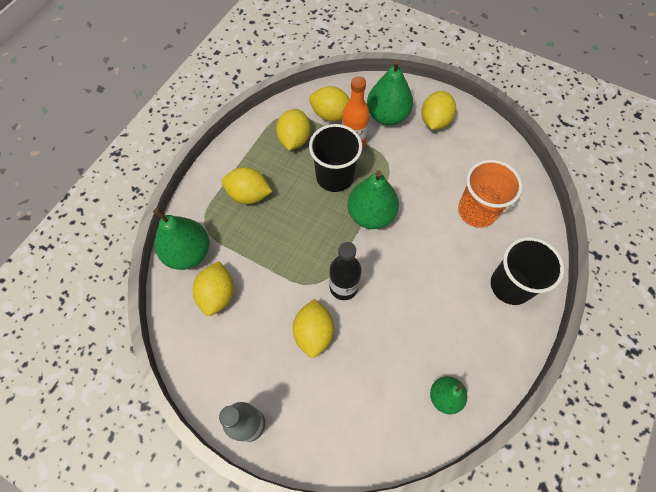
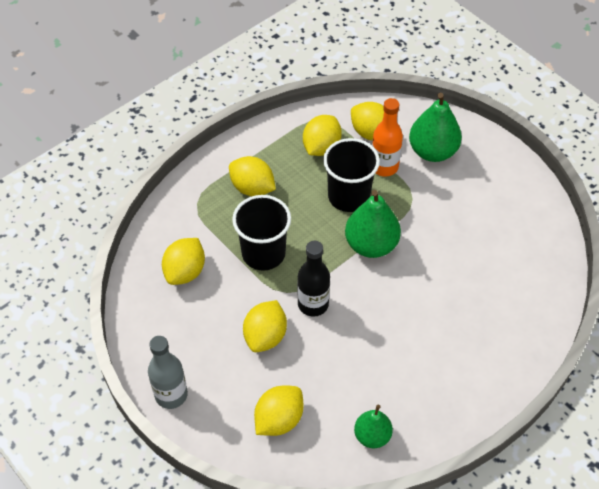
camera: 20 degrees right, 10 degrees down
(188, 253) = (171, 225): green pear -> none
(435, 121) = (483, 171): yellow lemon -> yellow lemon (279, 419)
(477, 211) = (488, 275): orange cup -> none
(510, 285) = (490, 358): black cup -> black cup (263, 253)

